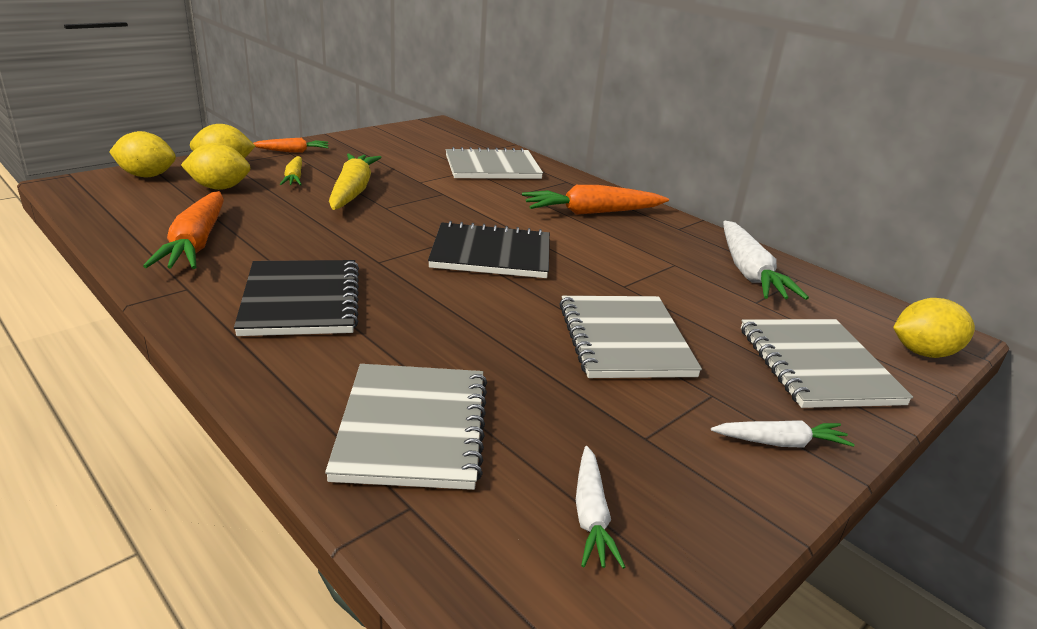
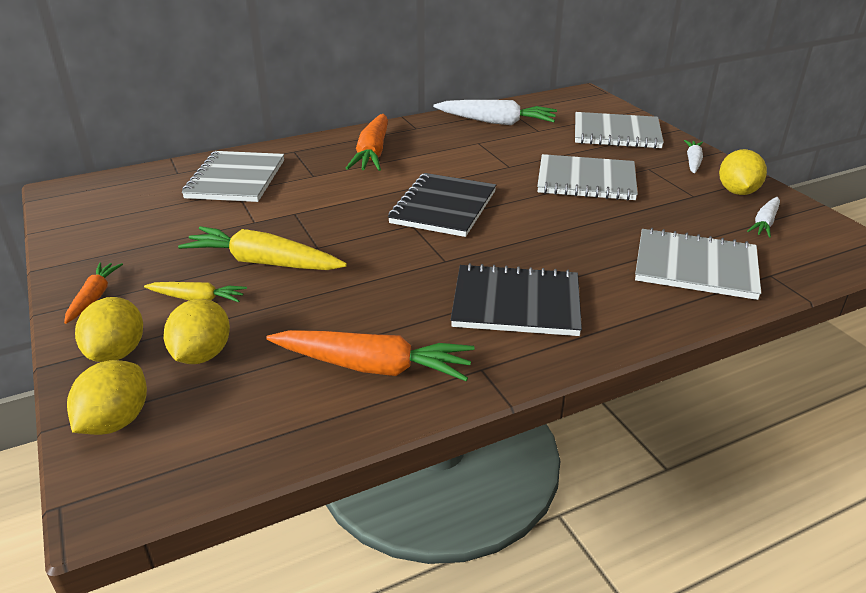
camera: 70 degrees left, 5 degrees up
(591, 516) = (764, 223): white carrot -> white carrot turned 105 degrees clockwise
(923, 352) = (602, 104): yellow lemon -> yellow lemon (737, 192)

